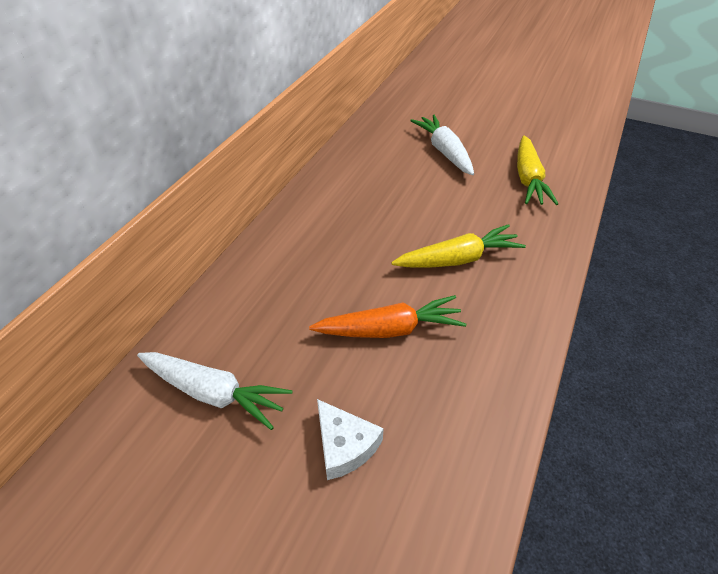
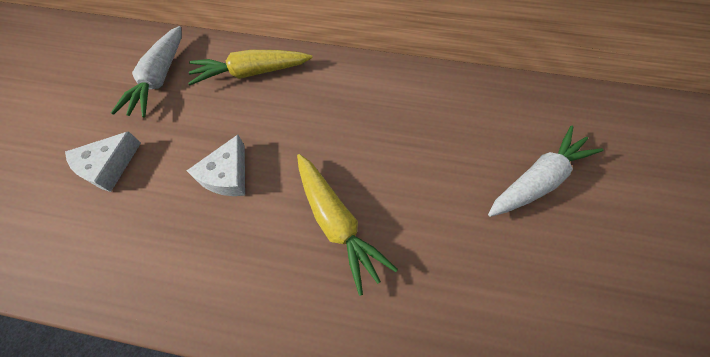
camera: 75 degrees right, 15 degrees up
(390, 329) = (227, 175): orange carrot -> white cheese
(528, 179) = (532, 298): yellow carrot -> yellow carrot (251, 73)

